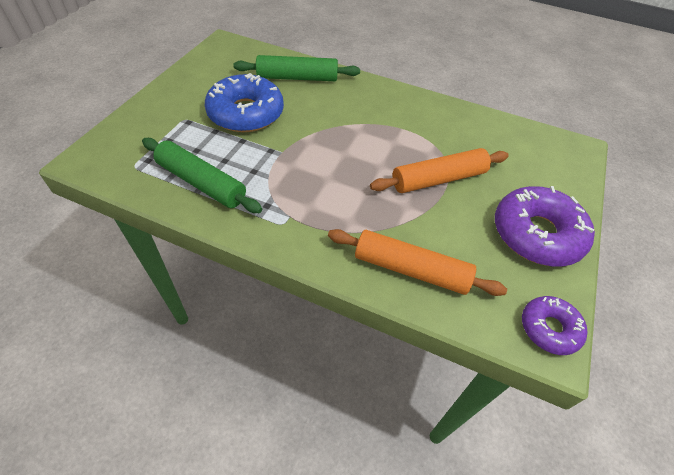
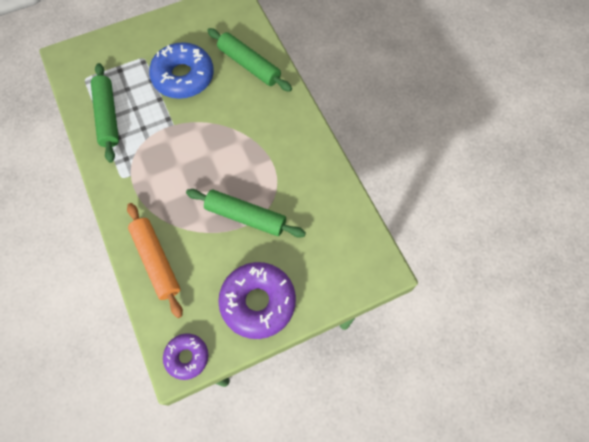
camera: 45 degrees right, 15 degrees up
(438, 179) = (245, 217): orange rolling pin -> green rolling pin

